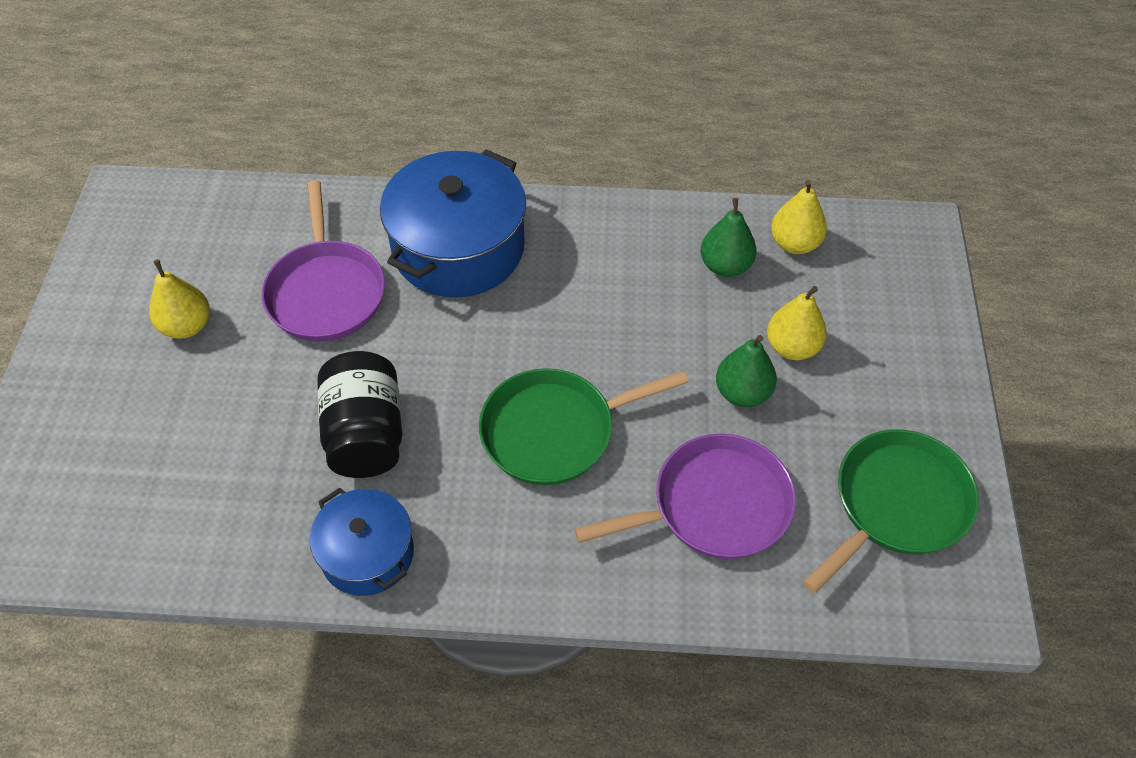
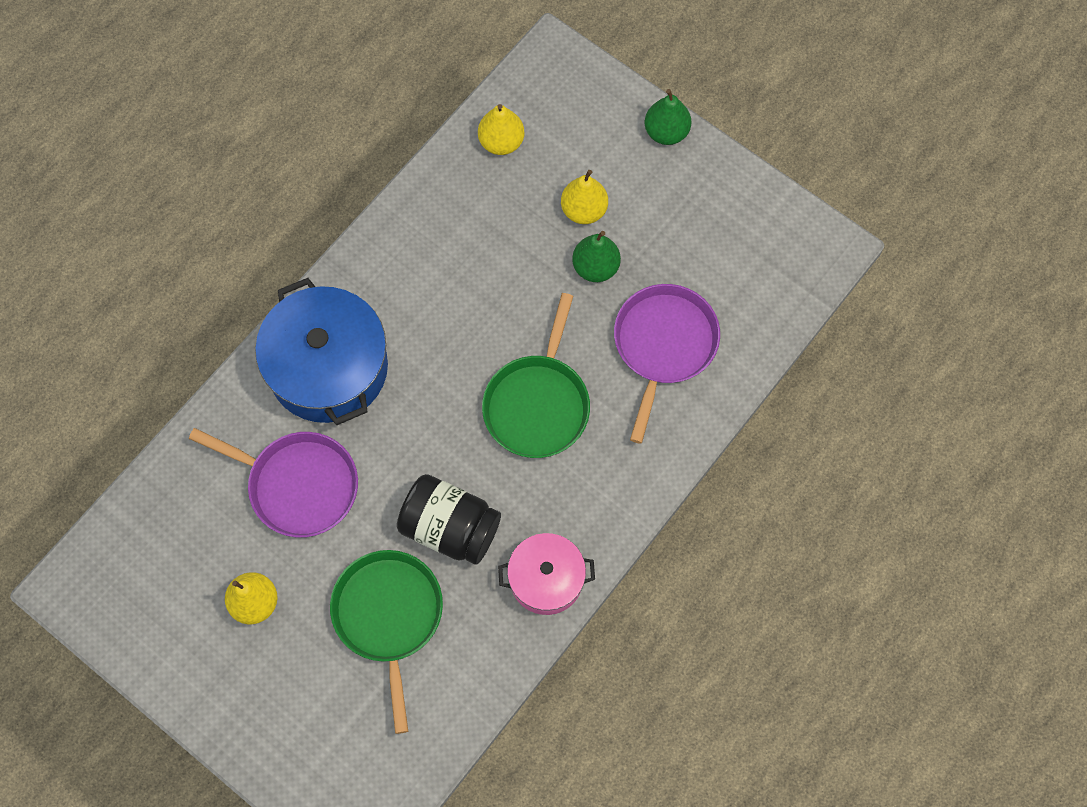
camera: 55 degrees left, 15 degrees up
(367, 554) = (546, 579): blue pot -> pink pot
(725, 266) = (485, 200): green pear -> green pear (666, 132)
(896, 504) = (739, 239): green pan -> green pan (388, 616)

